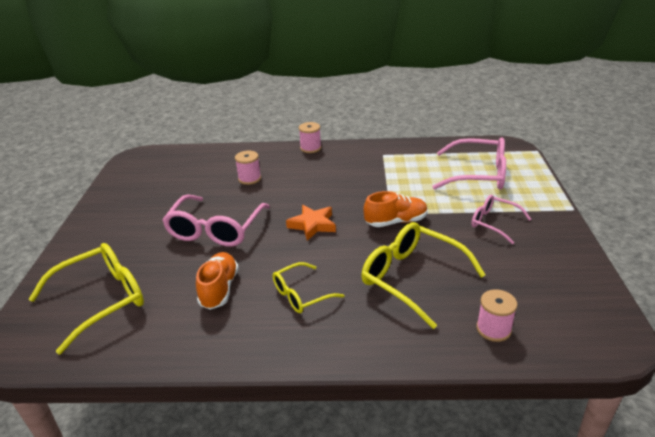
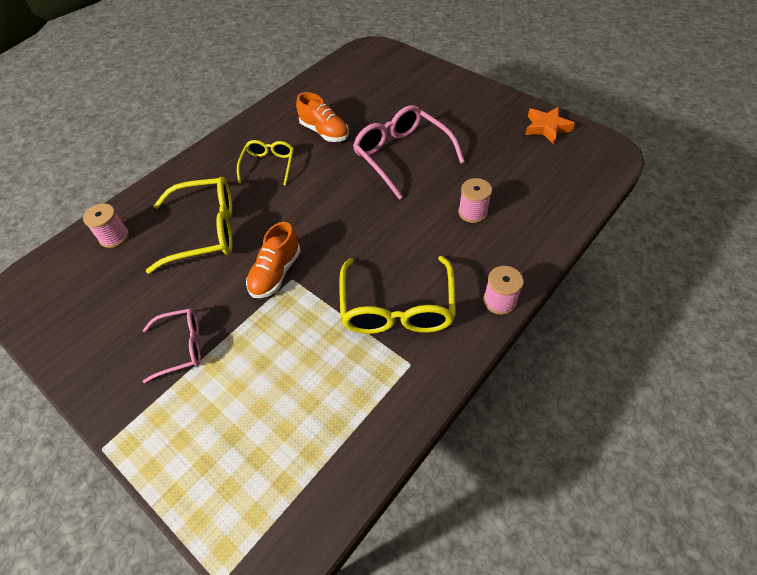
camera: 130 degrees right, 20 degrees up
(100, 300) = (377, 82): yellow glasses -> yellow glasses (397, 306)
(312, 225) = (340, 214): orange star -> orange star (547, 128)
(477, 174) = (260, 424): pink glasses -> none

